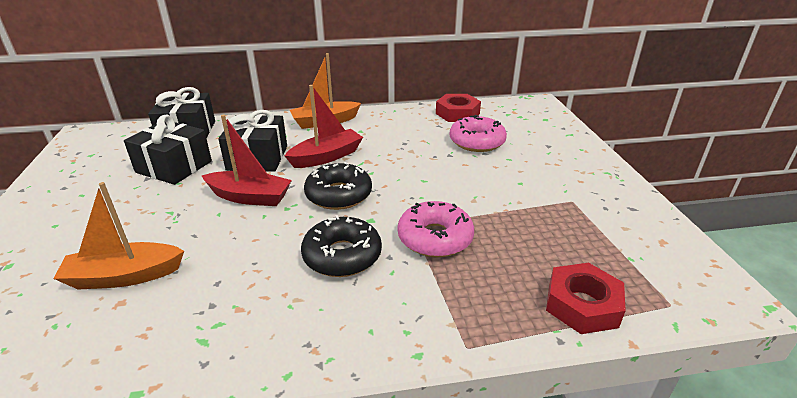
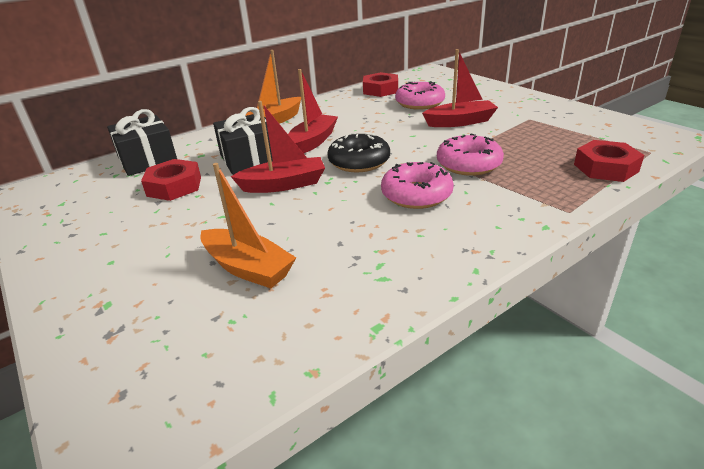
camera: 25 degrees left, 0 degrees up
(124, 276) = (248, 268): orange boat -> orange boat turned 105 degrees counterclockwise
(174, 167) = (174, 186): black gift -> red nut
(342, 256) = (416, 195): black donut -> pink donut
(490, 180) = (460, 122): none -> red boat

